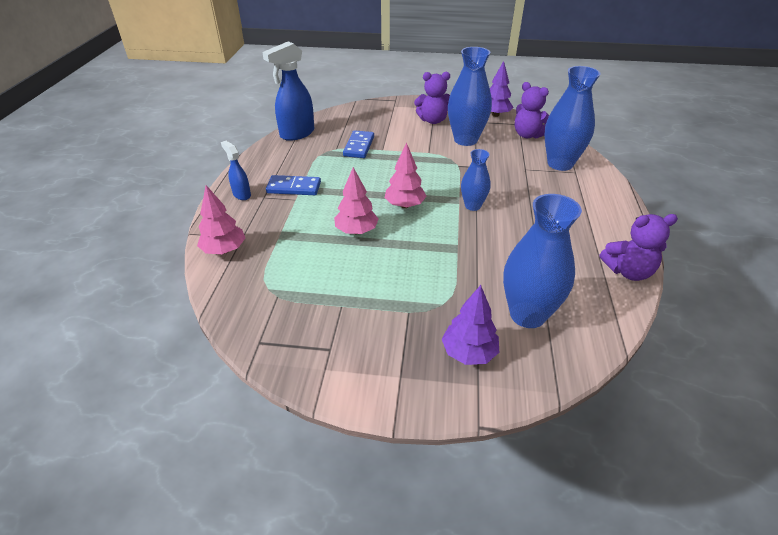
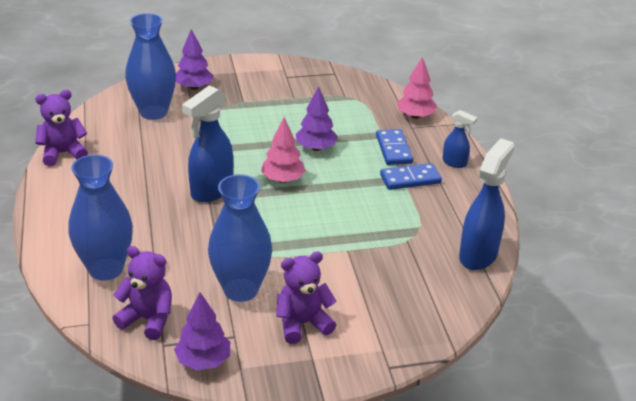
camera: 160 degrees right, 5 degrees down
(356, 231) = (316, 148): pink tree -> purple tree
(359, 146) = (380, 249): blue domino -> blue domino (393, 149)
(472, 206) = (211, 191): blue vase -> blue spray bottle

